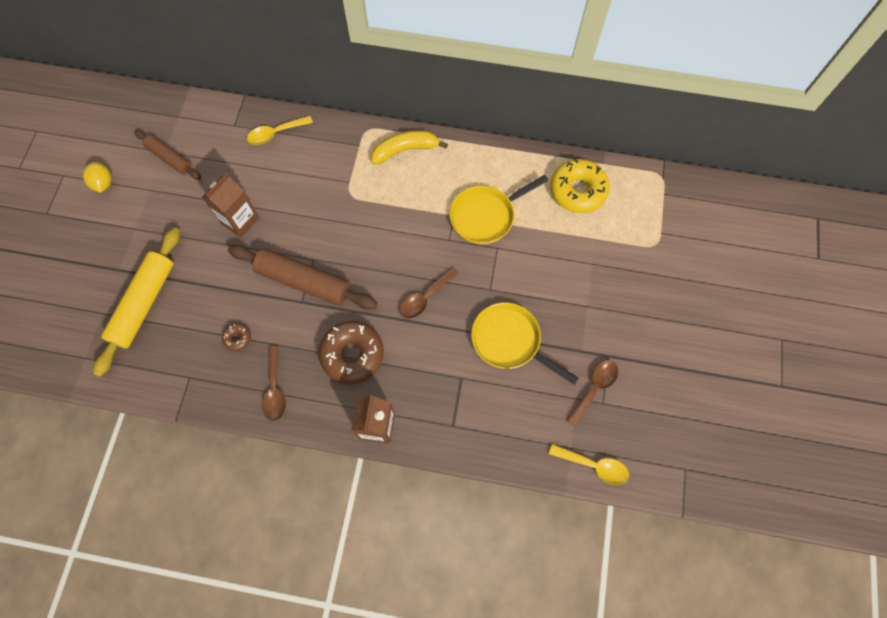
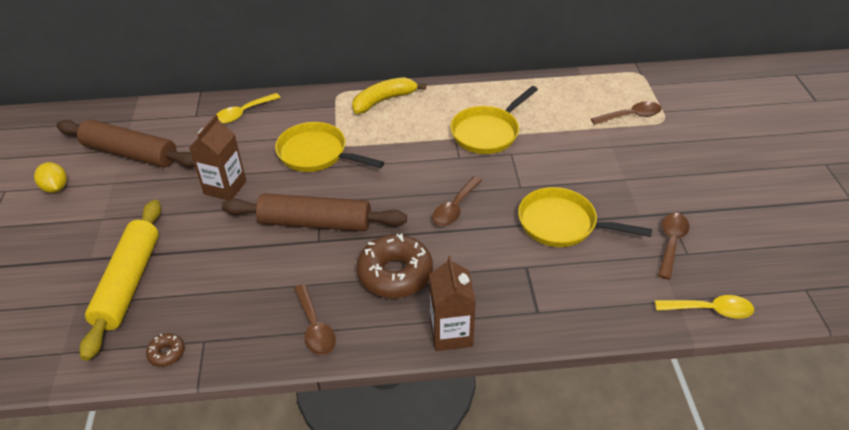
camera: 15 degrees left, 25 degrees down
(170, 158) = (130, 153): brown rolling pin -> brown rolling pin, size x1.67
(237, 338) = (253, 289): brown donut -> brown donut (167, 353)
(326, 201) = (316, 154): none -> yellow pan
(577, 191) = (567, 97): yellow donut -> none
(627, 231) = (630, 116): none -> brown spoon

